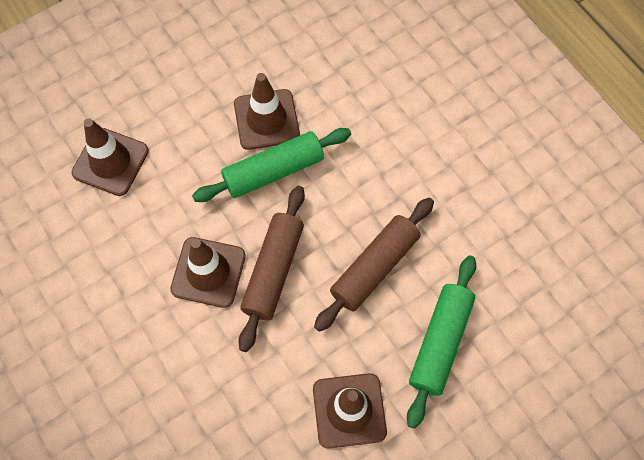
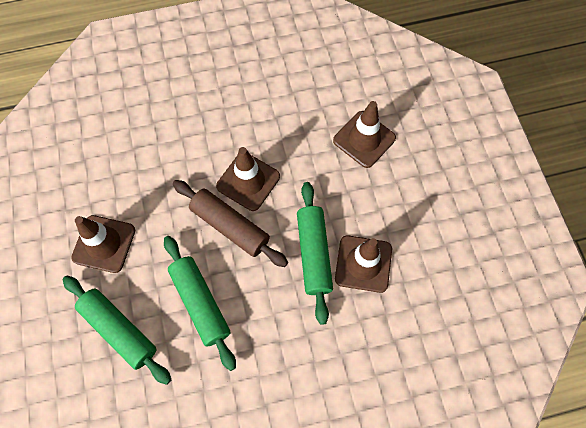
camera: 110 degrees right, 0 degrees up
(374, 267) = (200, 303): brown rolling pin -> green rolling pin

